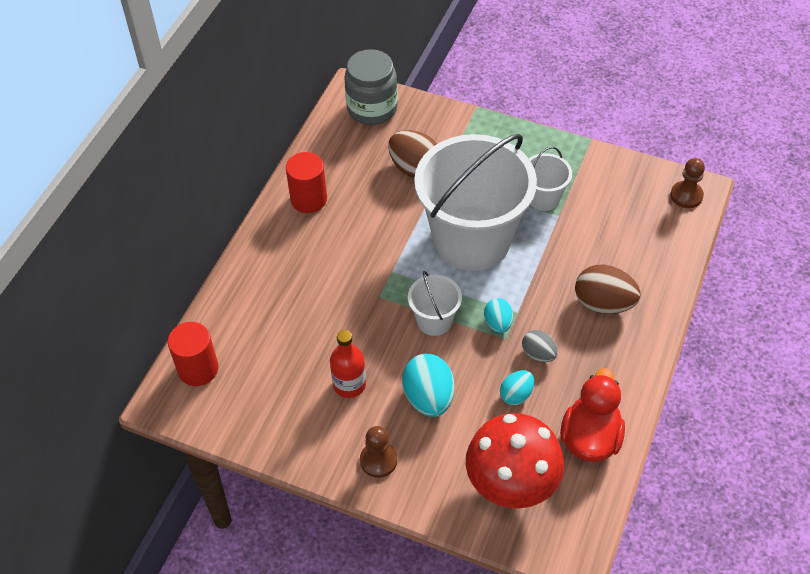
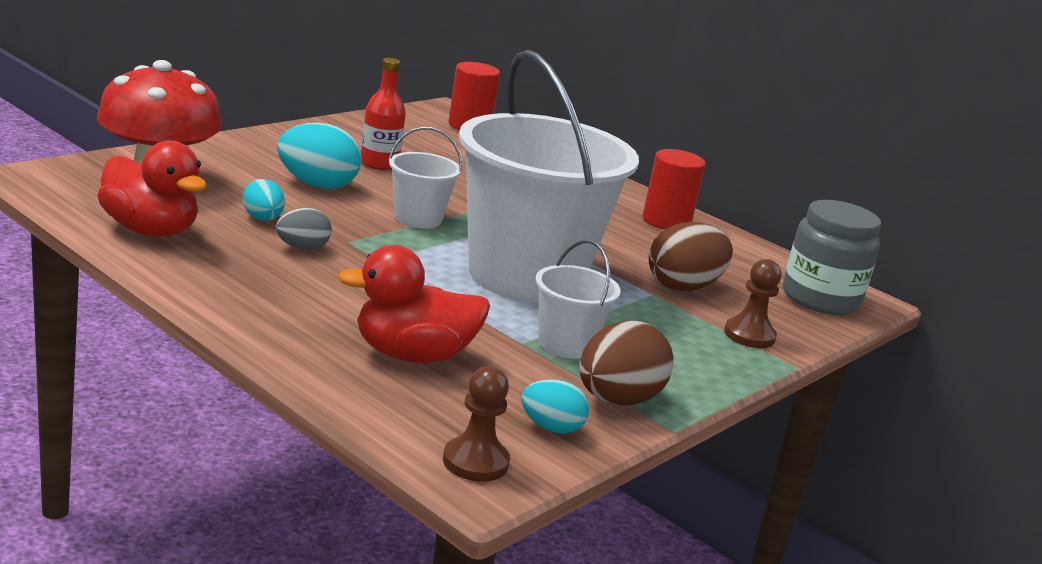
camera: 105 degrees right, 30 degrees down
(378, 460) = (274, 147): brown pawn -> brown pawn (749, 335)
(498, 323) = (375, 244): turquoise egg -> turquoise egg (551, 427)
(603, 304) = (330, 310): brown egg -> brown egg (617, 400)
(616, 251) = (413, 355): none -> red duck

